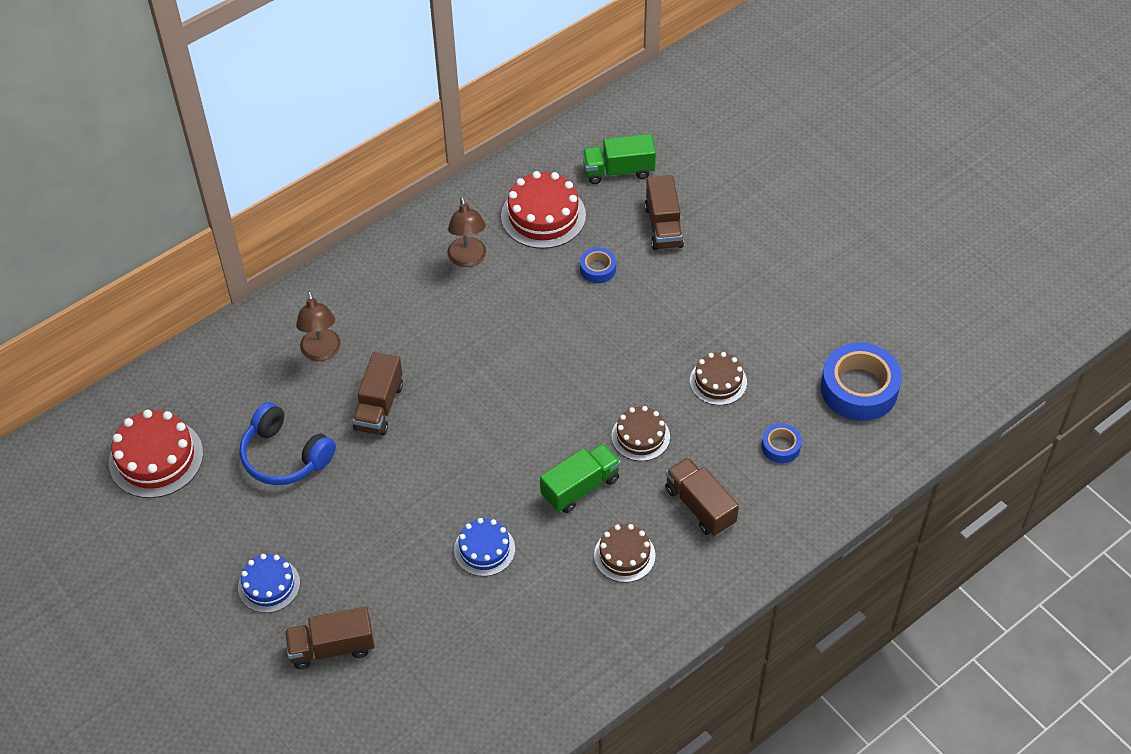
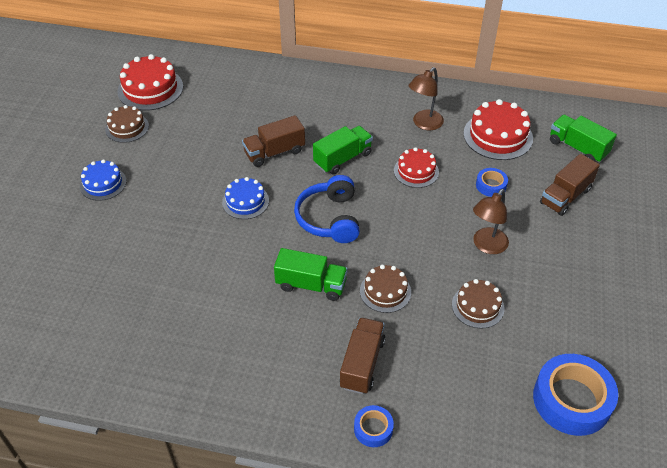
camera: 50 degrees right, 5 degrees down
(285, 456) = (200, 135): blue headphones -> blue headphones (329, 218)
(322, 352) = (287, 106): brown lamp -> brown lamp (486, 246)
(332, 647) = (80, 238): brown truck -> none
(447, 357) = (342, 159): none -> green truck
(484, 549) = (216, 266): blue cake -> blue cake (245, 201)
(523, 311) = (416, 171): none -> red cake
(624, 555) = (279, 345): brown cake -> brown cake (127, 127)
(780, 446) = (464, 381): blue tape -> blue tape (373, 429)

